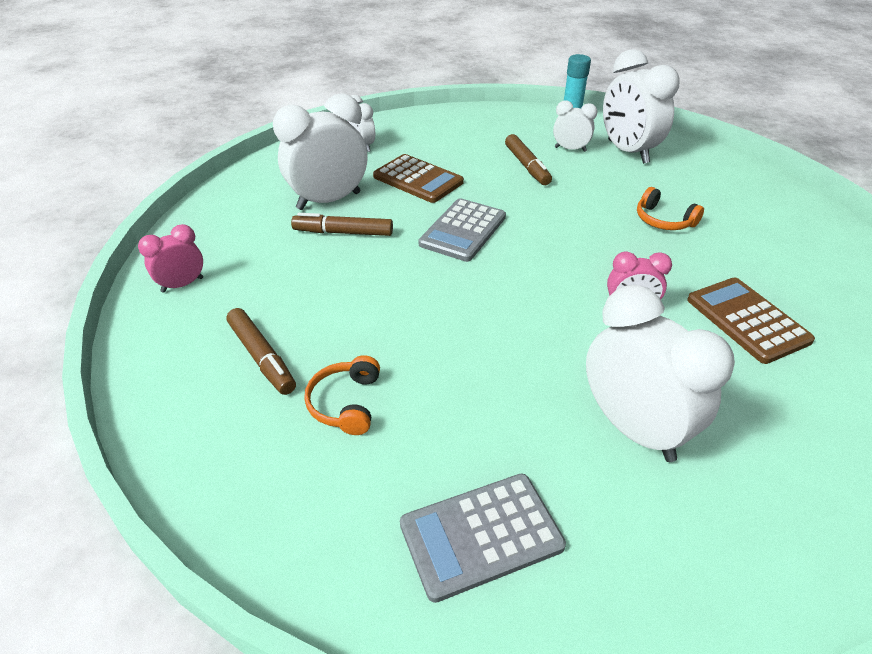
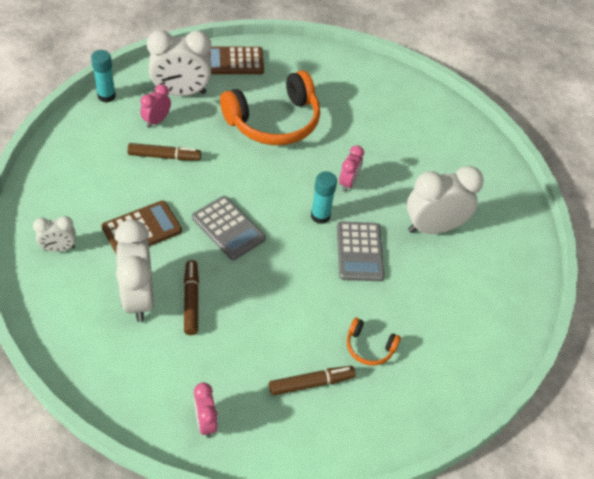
camera: 75 degrees left, 10 degrees up
(343, 233) = (191, 300): brown marker -> brown marker turned 150 degrees clockwise
(481, 535) = (473, 315): grey calculator -> grey calculator (359, 252)
(545, 297) = (320, 216): none -> turquoise glue stick
(570, 149) = (156, 121): white clock -> pink clock
(663, 220) = (274, 121): orange headphones -> orange headphones, size x2.22
(747, 320) = (379, 140): brown calculator -> brown calculator (234, 61)

